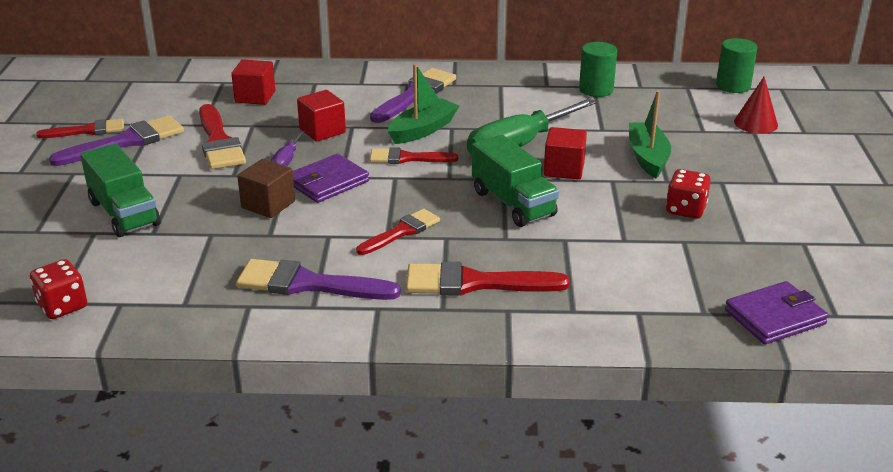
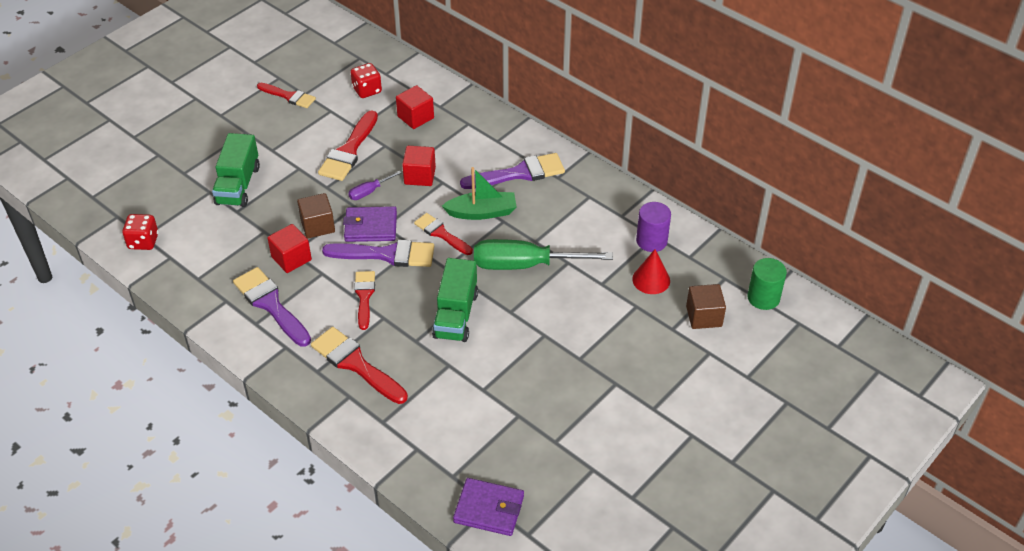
camera: 40 degrees right, 15 degrees up
(126, 142) = (299, 120): purple brush -> purple brush (386, 254)
(402, 231) = (364, 296): red brush -> red brush turned 90 degrees counterclockwise
(564, 169) = (526, 305): red cube -> red cube (291, 258)
(596, 89) = (651, 241): green cylinder -> purple cylinder
(647, 157) = (596, 329): green boat -> none
(685, 210) = (556, 391): red dice -> red dice (367, 90)
(712, 114) = (704, 316): none -> brown cube
(755, 123) = (723, 345): red cone -> red cone (651, 280)

